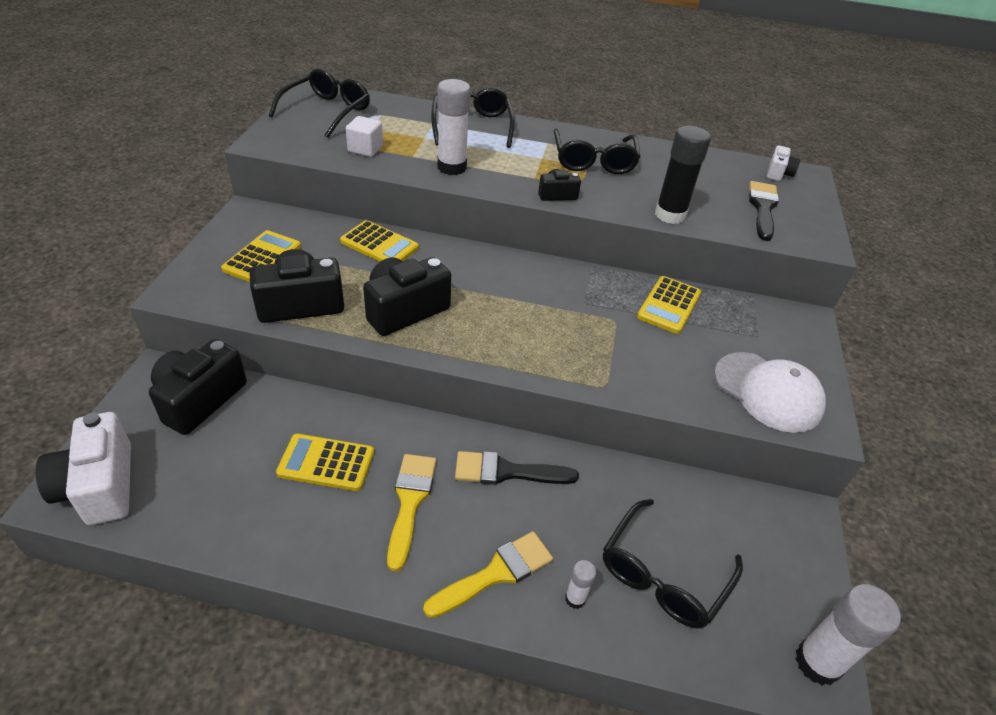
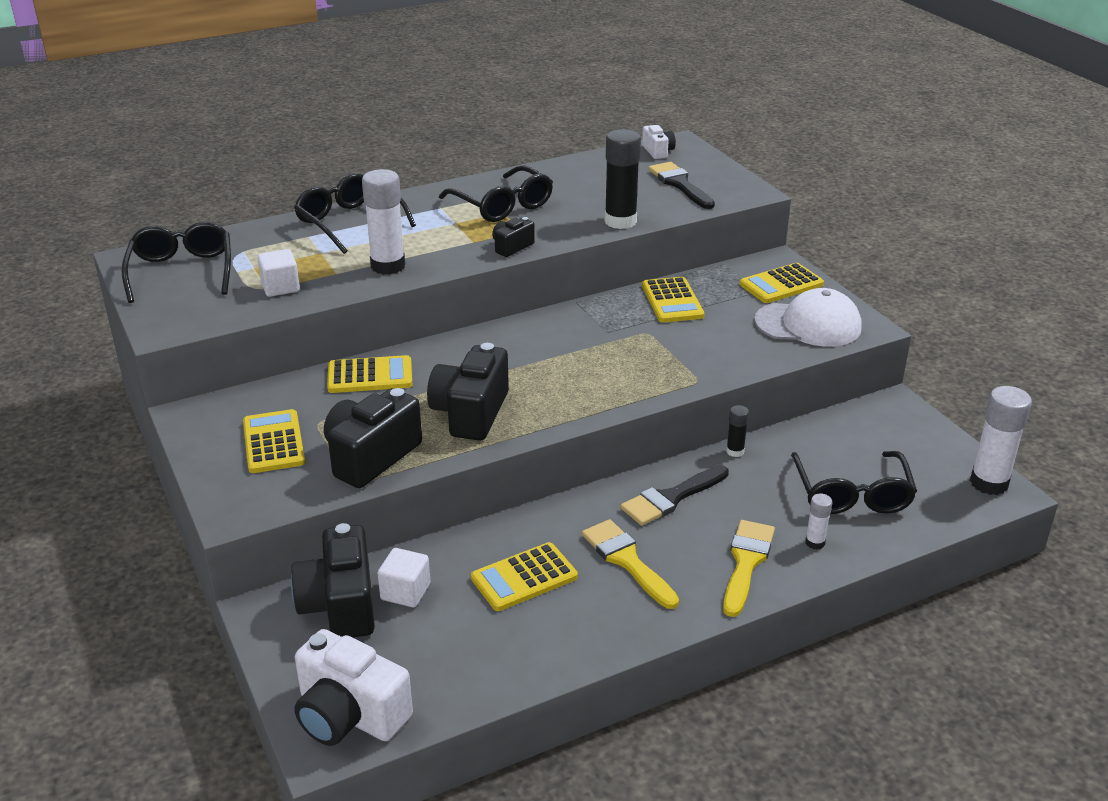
camera: 35 degrees left, 10 degrees down
(245, 418) = (405, 592): none -> white cube
(605, 465) = (735, 451): none -> black glue stick
(785, 341) = (781, 284): none -> yellow calculator

